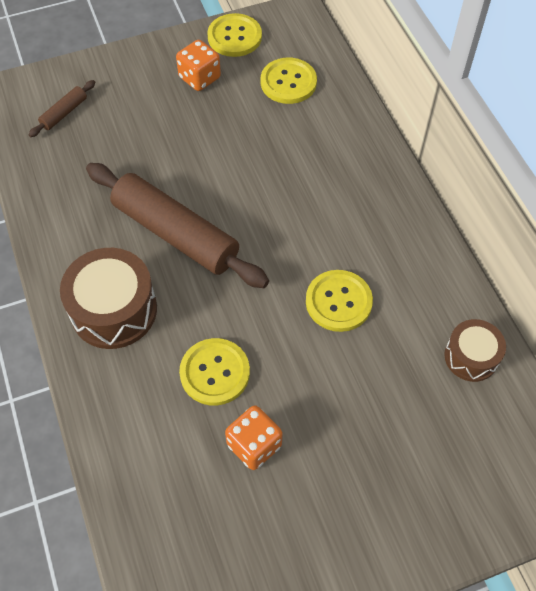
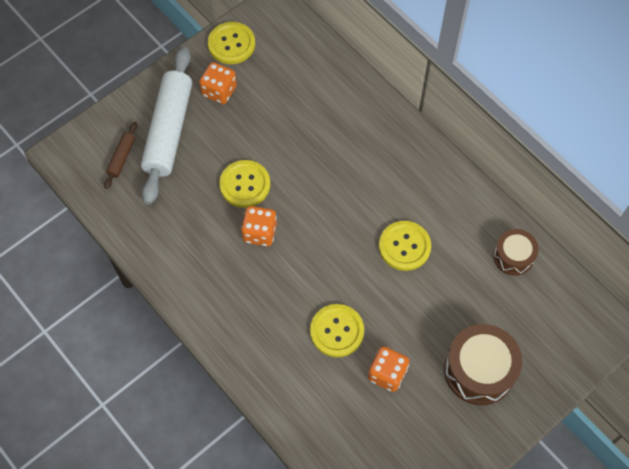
camera: 20 degrees left, 5 degrees up
(114, 310) = (240, 309): brown drum -> brown drum (479, 370)
(127, 101) = (169, 130): none -> white rolling pin
(175, 234) = (260, 233): brown rolling pin -> orange dice
(288, 82) = (293, 73): yellow button -> yellow button (245, 184)

